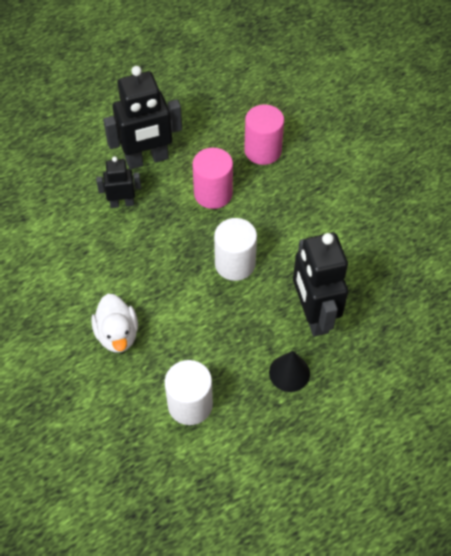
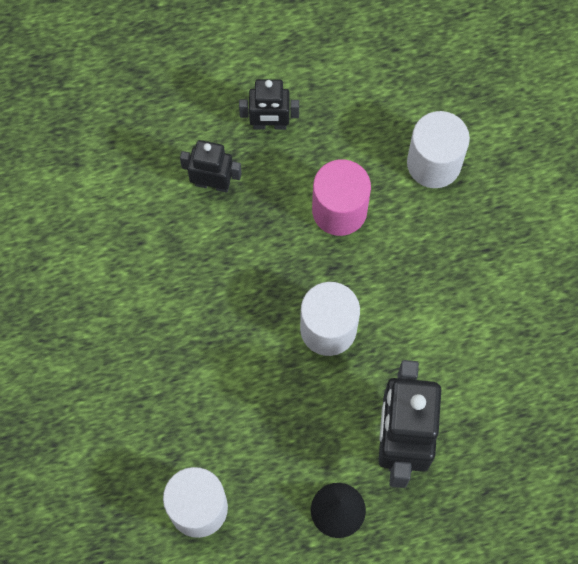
camera: 20 degrees right, 15 degrees up
(117, 334) = (142, 379): white duck -> none
(147, 159) = (269, 124): black robot -> black robot, size x0.55
(262, 150) = (434, 163): pink cylinder -> white cylinder

